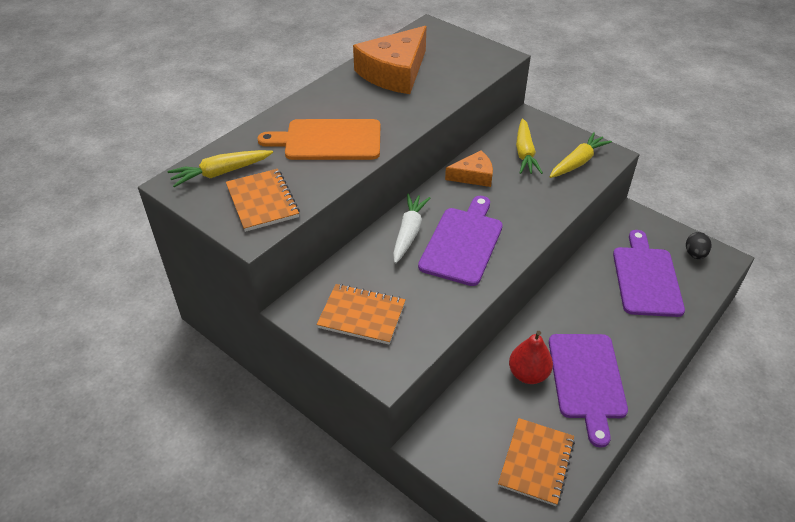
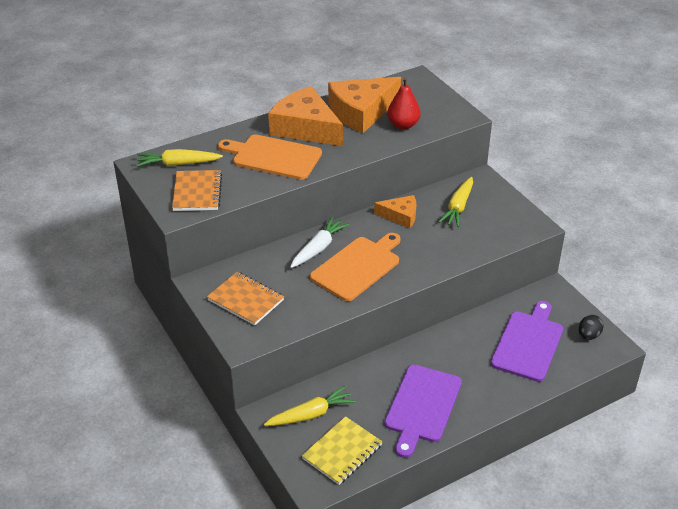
camera: 20 degrees right, 5 degrees down
(345, 101) = (305, 128): none -> orange cheese
(463, 243) = (358, 267): purple cutting board -> orange cutting board
(528, 374) = (375, 389): red pear -> red pear (403, 125)
(536, 462) = (342, 452): orange notebook -> yellow notebook
(577, 162) = (501, 225): yellow carrot -> yellow carrot (311, 414)

